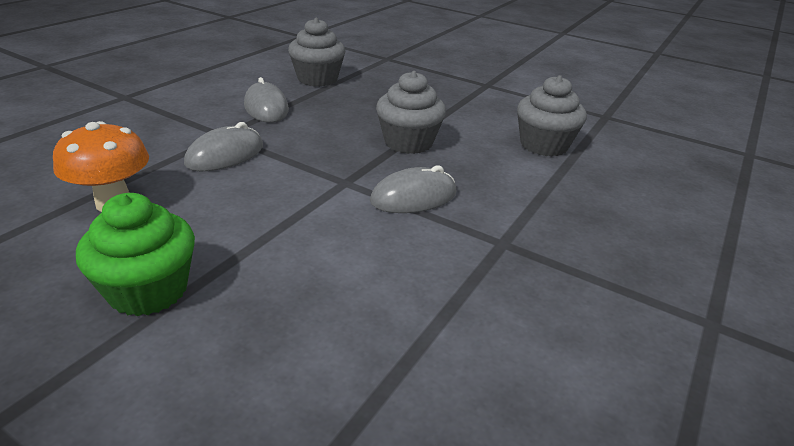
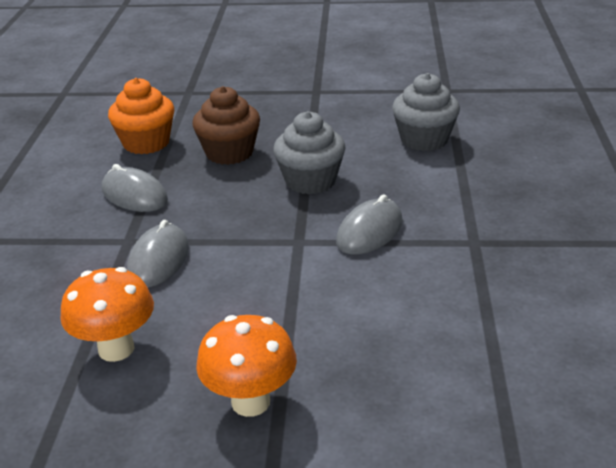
camera: 25 degrees left, 0 degrees up
(148, 290) = (250, 402): green cupcake -> orange mushroom
(317, 79) = (146, 143): grey cupcake -> orange cupcake
(368, 103) = (229, 153): none -> brown cupcake

